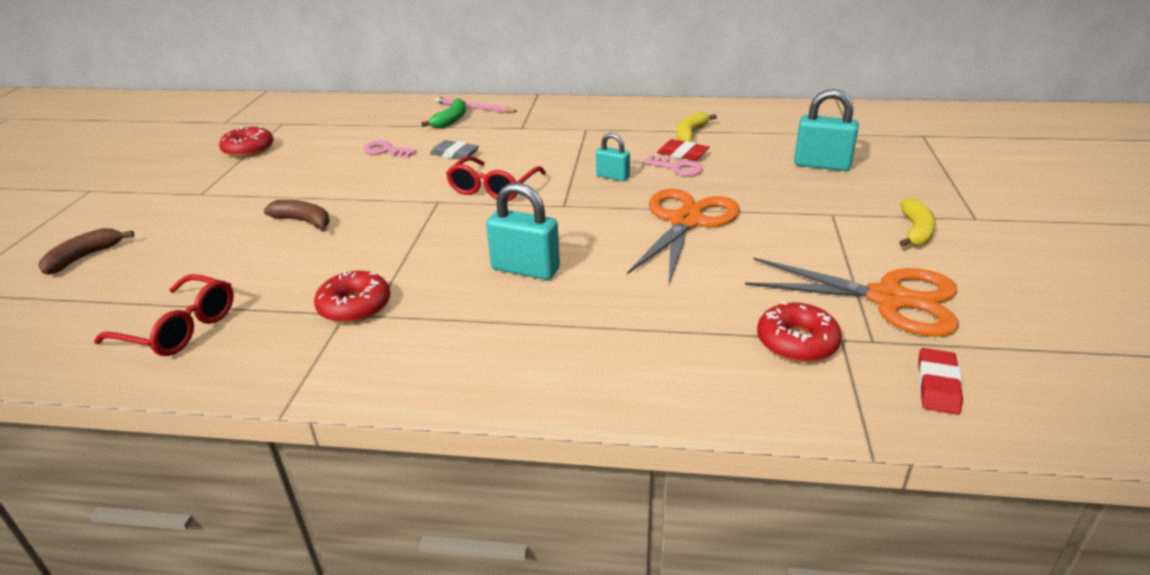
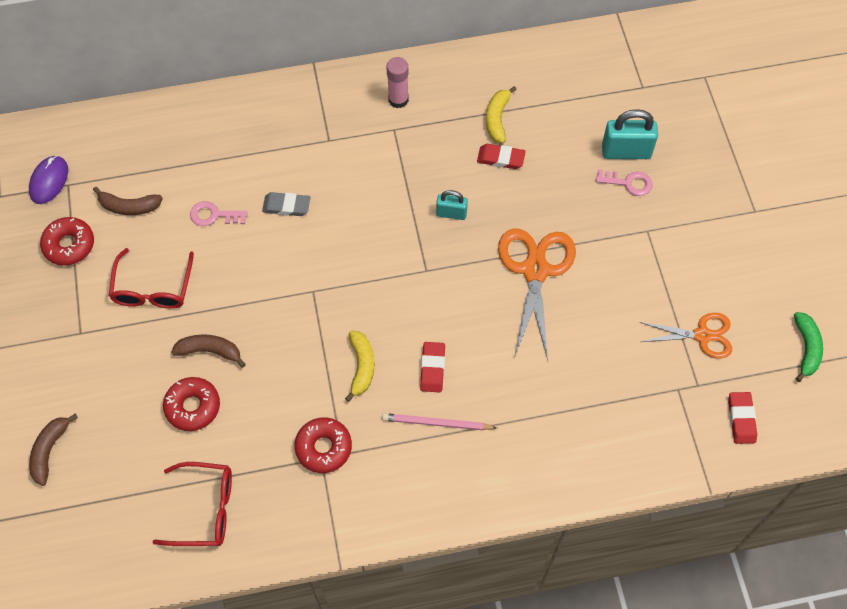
camera: 20 degrees left, 30 degrees up
(270, 120) = (49, 181): none -> purple mouse
(319, 138) = (129, 207): none -> brown banana
(451, 120) = (248, 141): green banana -> green banana (806, 348)
(474, 108) = (259, 108): pink pencil -> pink pencil (436, 423)
(493, 188) = (352, 257): red glasses -> red glasses (153, 288)
(525, 269) = (432, 368): turquoise padlock -> red eraser
(600, 116) = (398, 99): none -> pink glue stick
(677, 168) = (504, 185): pink key -> pink key (628, 183)
(797, 342) = (649, 400): red donut -> red donut (193, 407)
(888, 299) = (702, 335): orange scissors -> orange scissors, size x0.62
(915, 231) = (712, 241): yellow banana -> yellow banana (361, 366)

